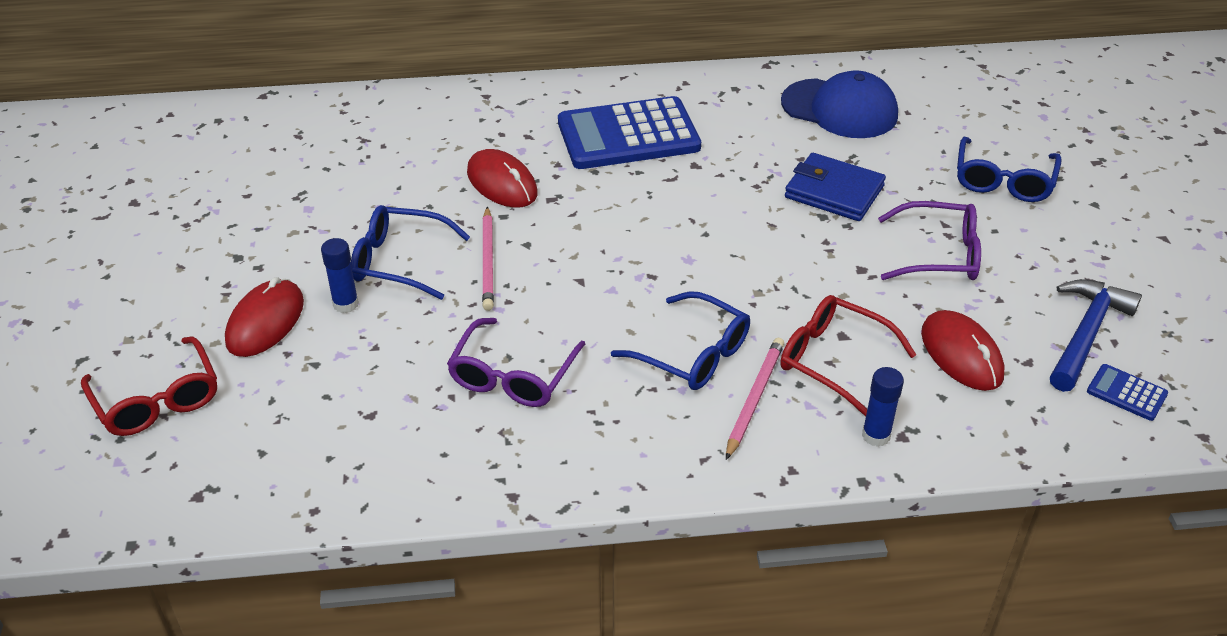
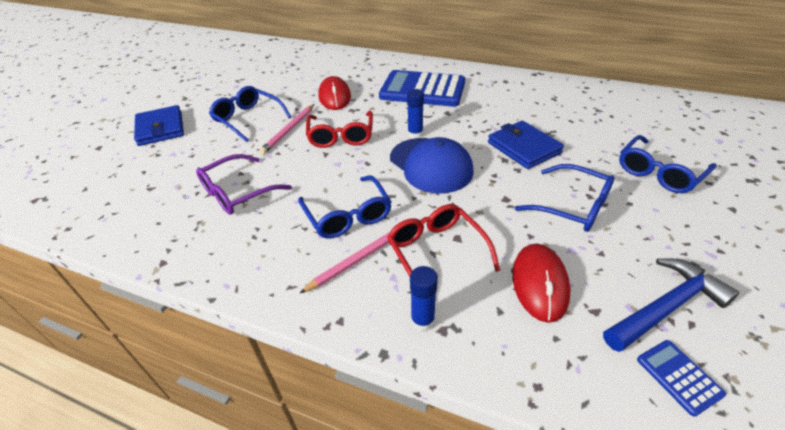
camera: 30 degrees right, 0 degrees up
(157, 400) = (78, 149): red glasses -> red glasses (341, 136)
(265, 322) = (161, 128): red mouse -> blue wallet
(345, 304) = (202, 131): blue glue stick -> blue glue stick (415, 134)
(839, 109) = (564, 104): blue cap -> blue cap (430, 165)
(939, 254) = (572, 206): purple glasses -> blue glasses

